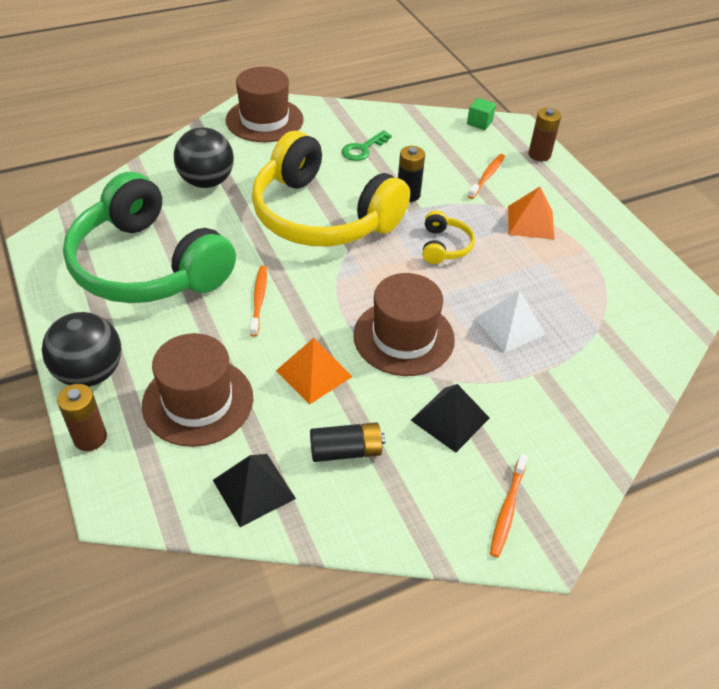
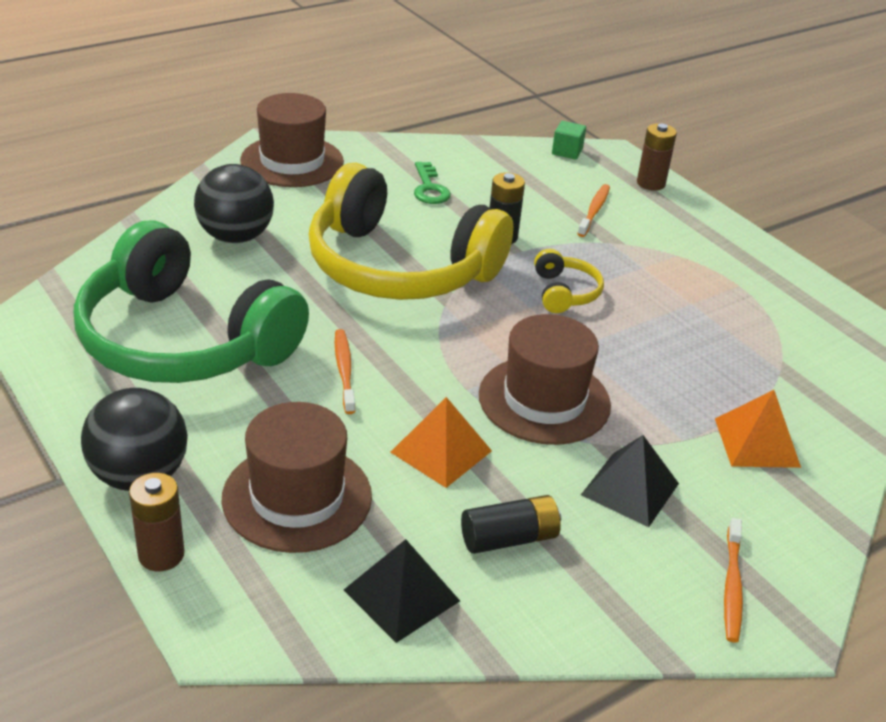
camera: 10 degrees left, 10 degrees down
(363, 149) = (429, 188): green key -> green key turned 45 degrees counterclockwise
(509, 326) = (672, 377): white pyramid -> none
(530, 222) = (662, 259): orange pyramid -> orange pyramid (756, 442)

